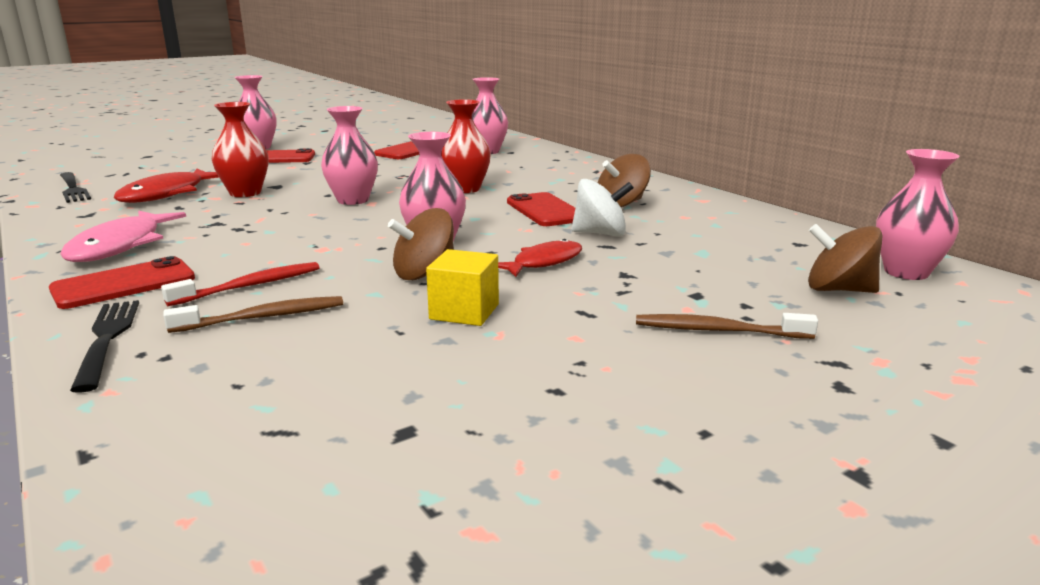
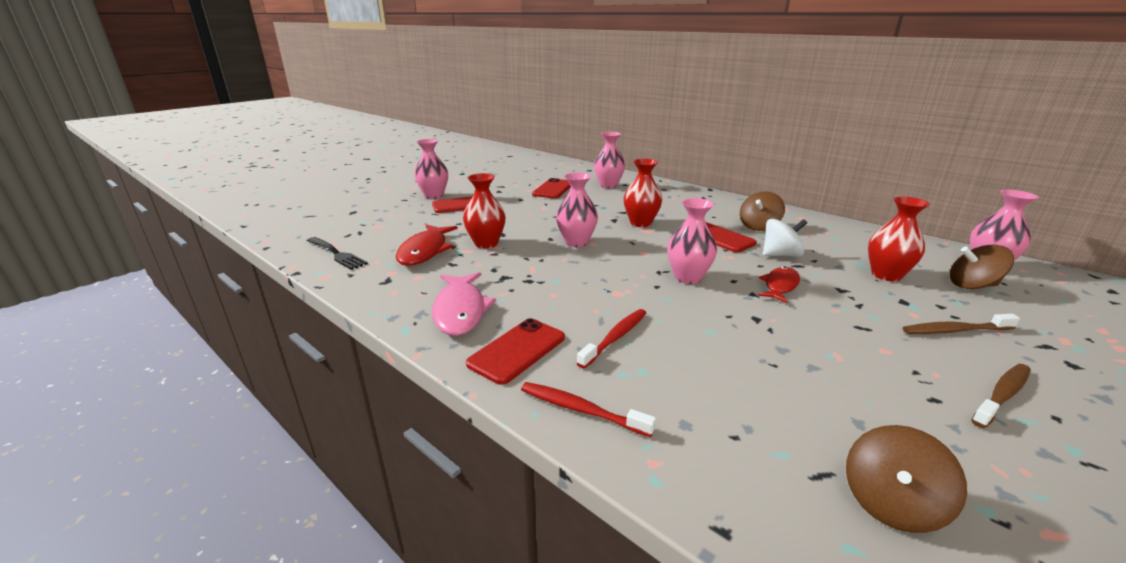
camera: 15 degrees left, 5 degrees up
(107, 339) = (581, 410): black fork -> red toothbrush
(263, 317) = (666, 367): brown toothbrush -> brown toothbrush (1002, 395)
(424, 273) = (718, 307): brown spinning top -> brown spinning top (891, 503)
(464, 312) = (790, 339): yellow cube -> none
(720, 267) = (886, 275): none -> red vase

